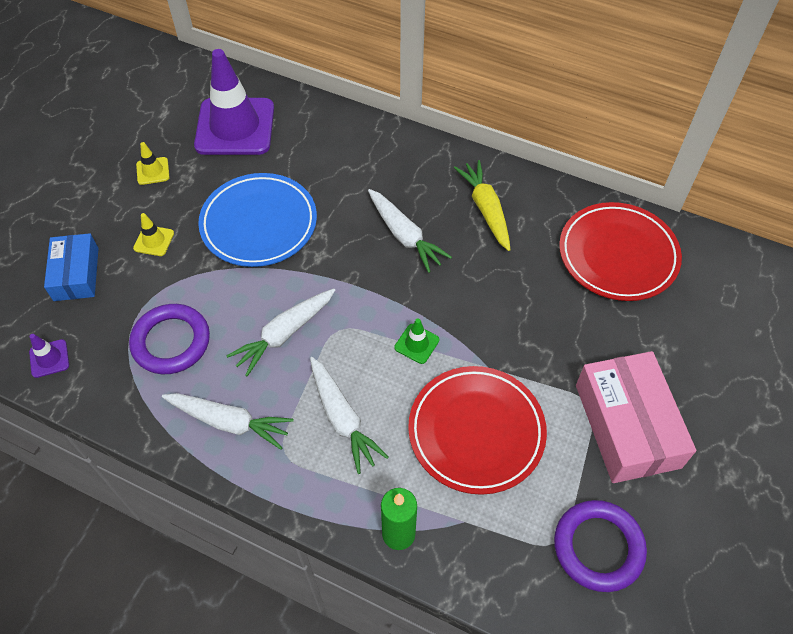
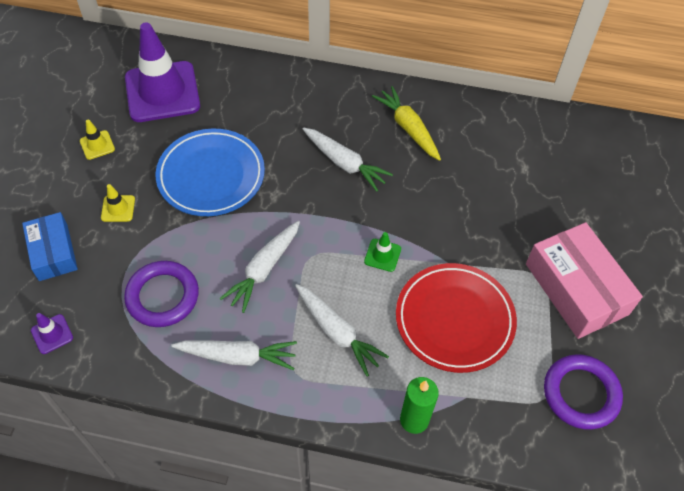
camera: 15 degrees left, 0 degrees up
(618, 255) = (529, 148): red plate -> none

